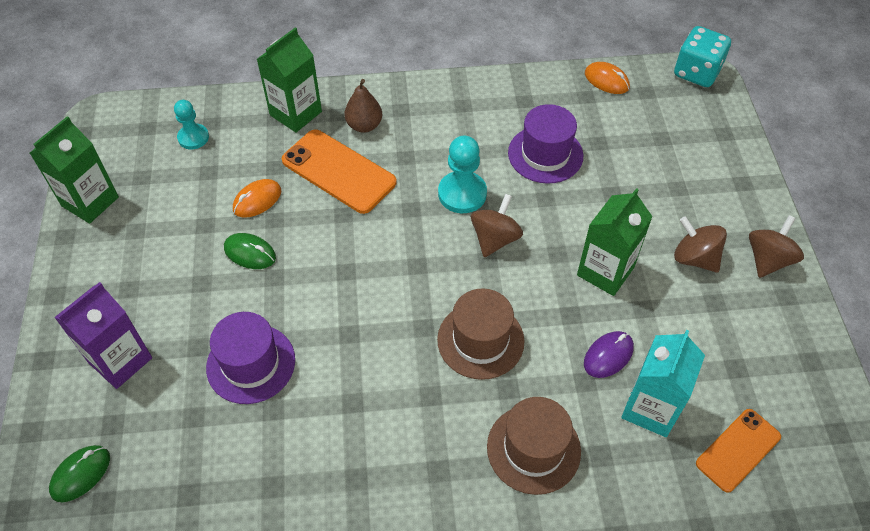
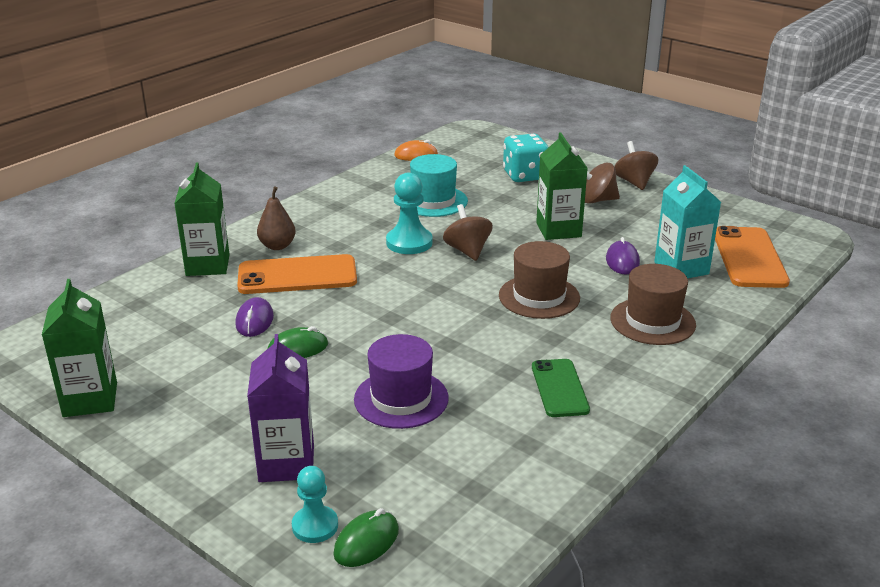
camera: 45 degrees left, 25 degrees down
(81, 474) = (366, 542): green mouse -> green mouse turned 45 degrees clockwise
(193, 137) = (133, 318): turquoise pawn -> turquoise pawn (315, 526)
(257, 200) = (254, 321): orange mouse -> purple mouse
(364, 454) = (559, 388): none -> green phone
(545, 154) = (433, 201): purple hat -> turquoise hat
(696, 72) = (465, 130): turquoise dice -> turquoise dice (524, 176)
(738, 450) = (749, 258): orange phone -> orange phone, size x1.56

